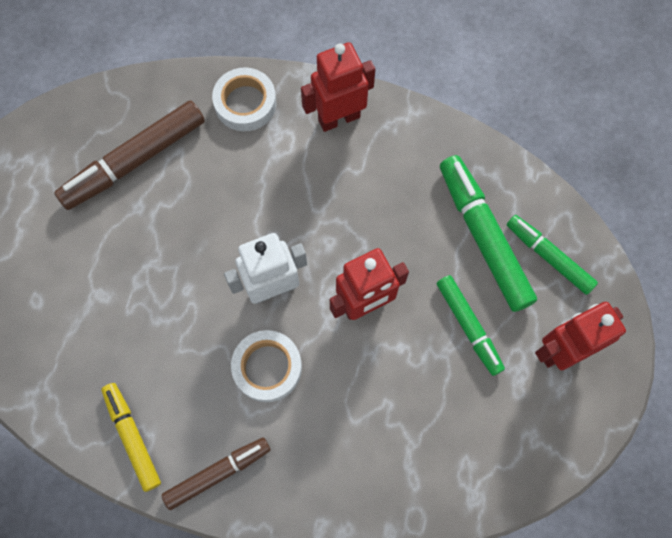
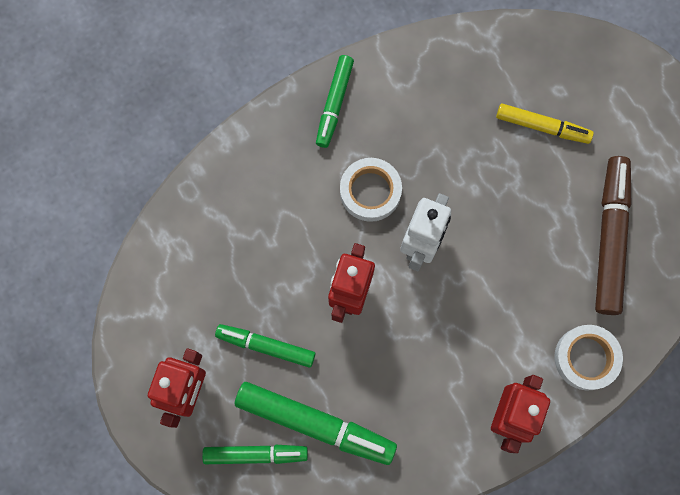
camera: 135 degrees right, 5 degrees up
(133, 437) = (407, 75): yellow marker -> yellow marker (542, 127)
(218, 473) = (334, 104): brown marker -> green marker

